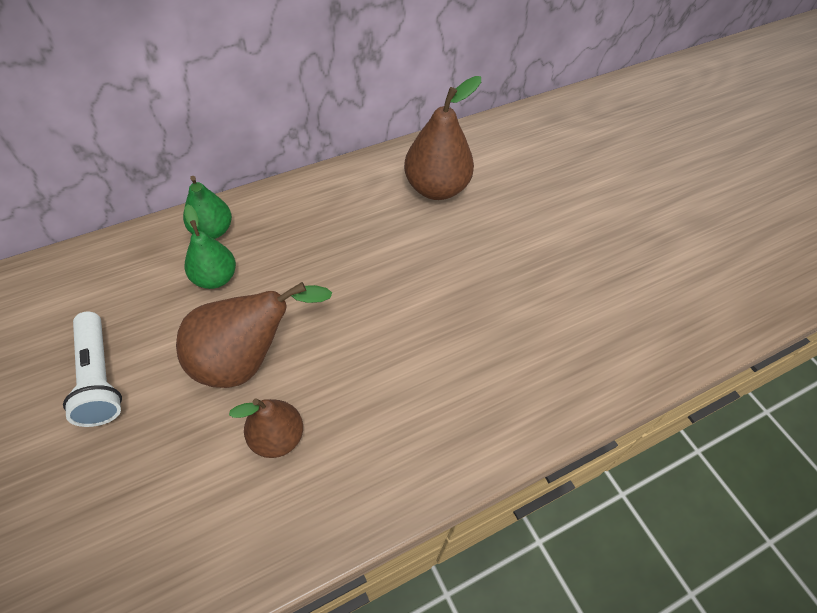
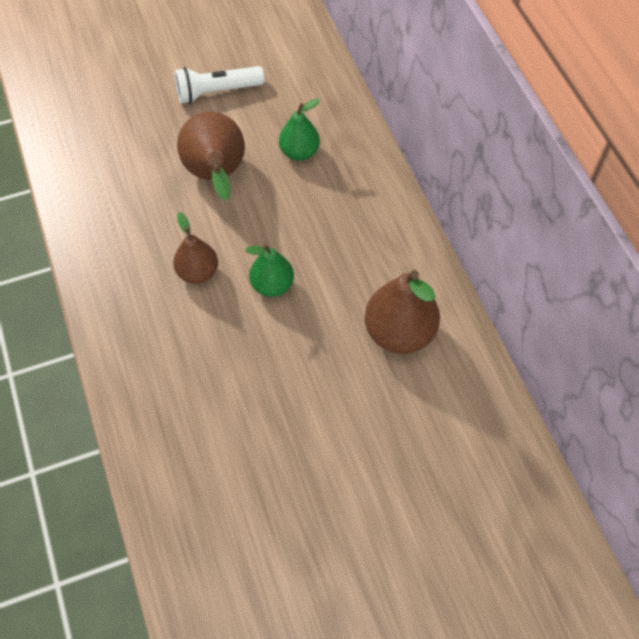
camera: 100 degrees right, 5 degrees up
(212, 230) = (352, 147): green pear -> green pear (272, 285)
(277, 437) = (147, 196): brown pear -> brown pear (198, 272)

